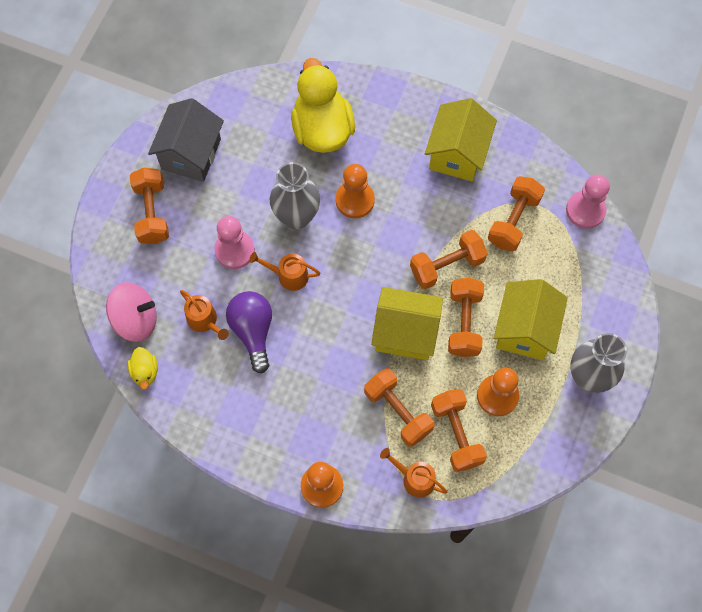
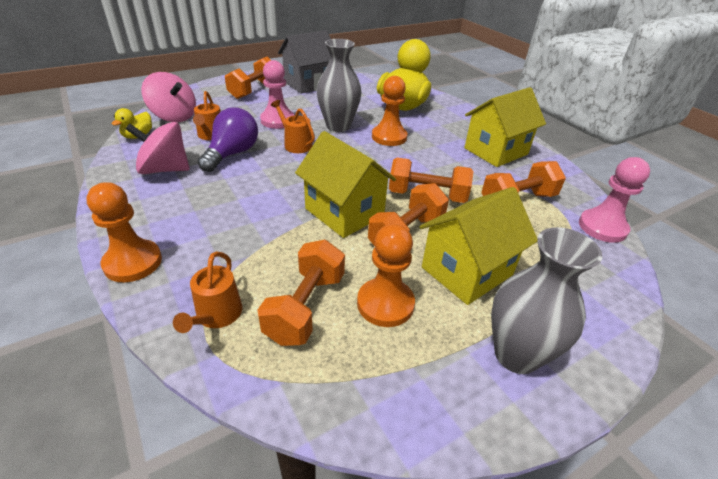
camera: 35 degrees right, 30 degrees down
(225, 392) = (164, 169): none -> pink spinning top
(398, 411) = (272, 255): orange dumbbell -> none
(414, 479) = (216, 315): orange watering can -> orange watering can turned 150 degrees counterclockwise

